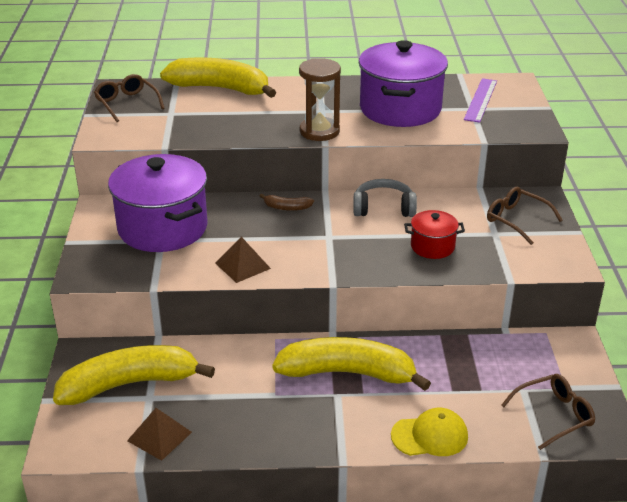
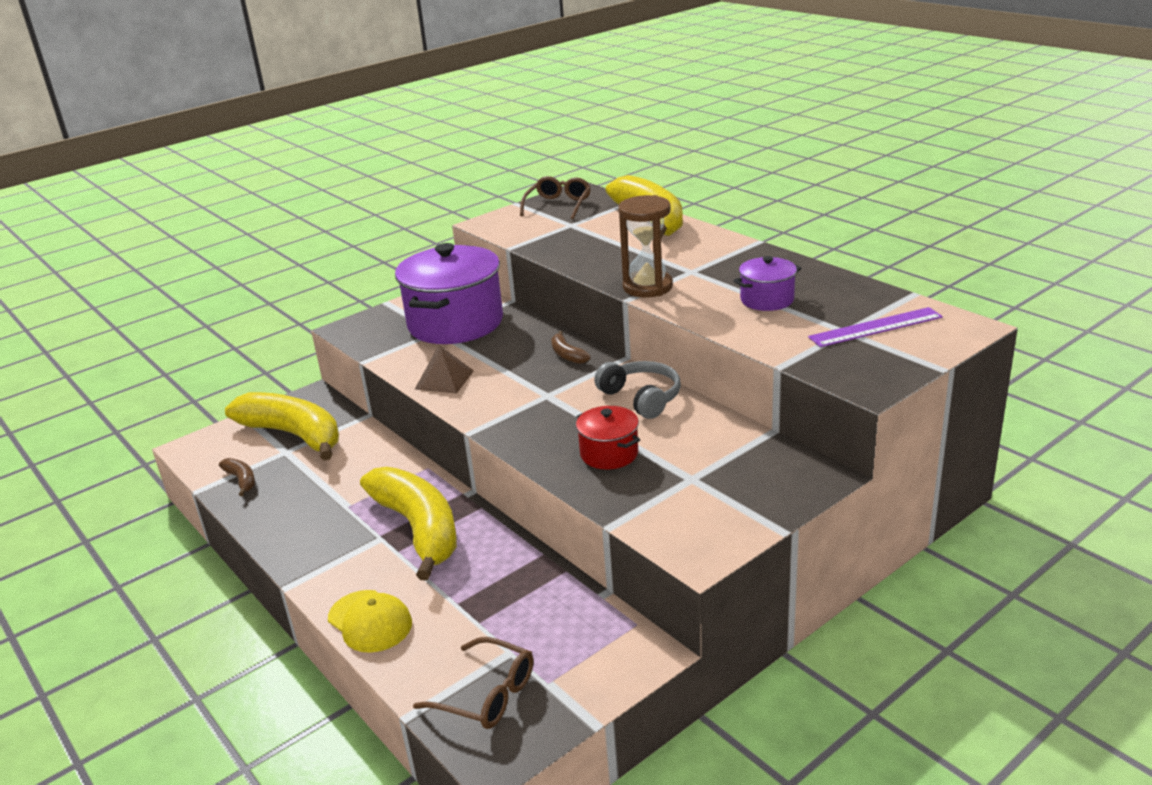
camera: 55 degrees right, 5 degrees down
(159, 436) = (241, 480): brown pyramid -> brown banana
(400, 109) = (767, 300): purple pot -> purple pot, size x0.48
(516, 220) = (741, 480): brown glasses -> none

